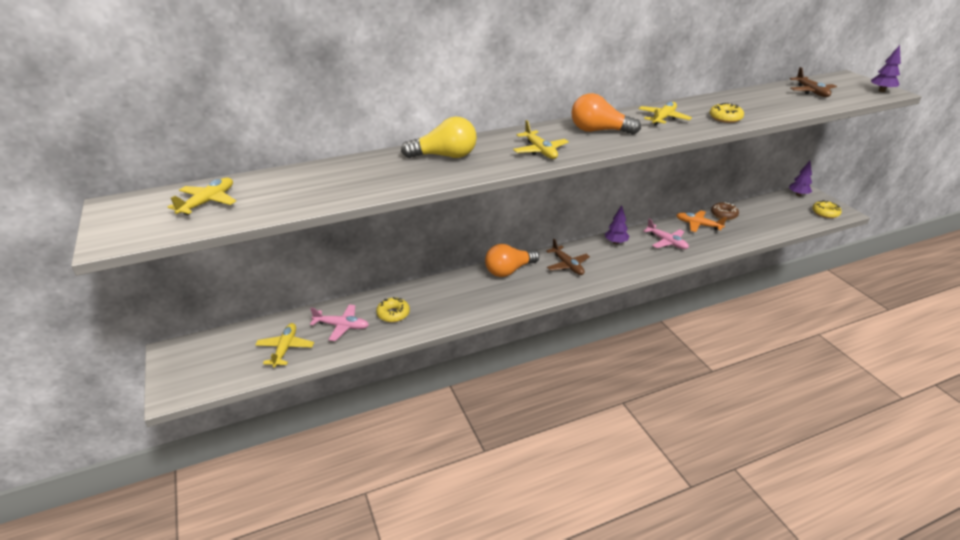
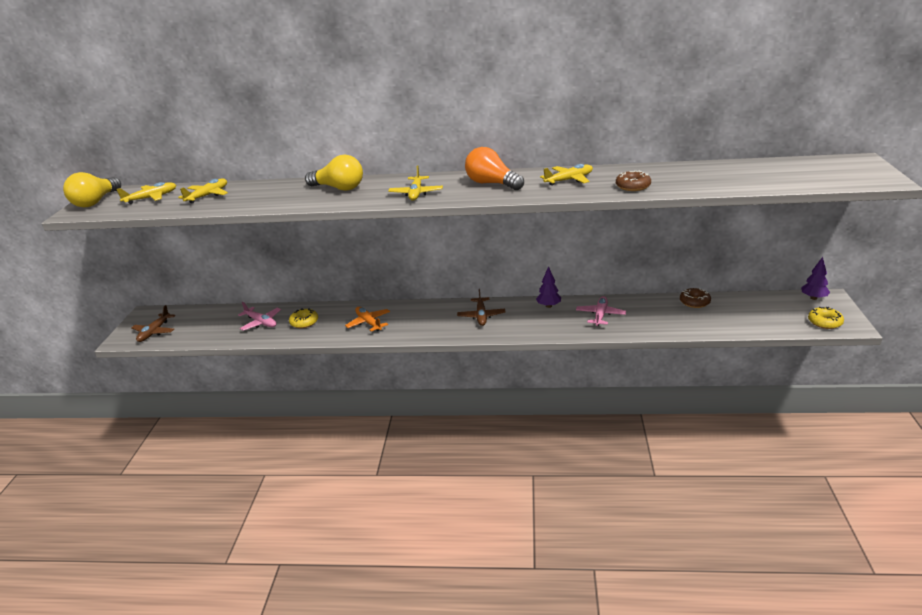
camera: 30 degrees right, 5 degrees down
(124, 220) = (96, 202): none -> yellow light bulb
(285, 349) = (211, 329): yellow plane -> yellow plane (208, 195)
(509, 270) = (426, 310): orange light bulb -> none
(666, 242) = (600, 315): pink plane -> pink plane turned 150 degrees counterclockwise
(698, 225) = (653, 306): orange plane -> orange plane (369, 323)
(725, 118) = (633, 186): yellow donut -> brown donut
(811, 92) = (780, 171): brown plane -> brown plane (154, 332)
(881, 91) = (875, 179): purple tree -> none

